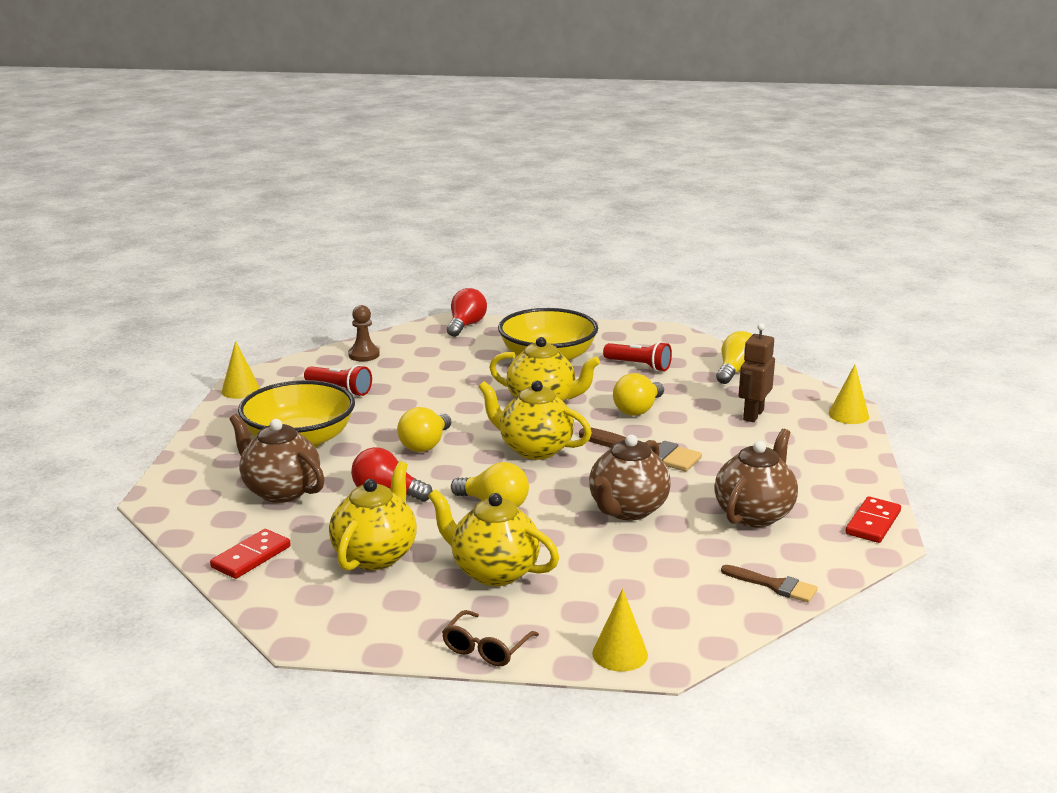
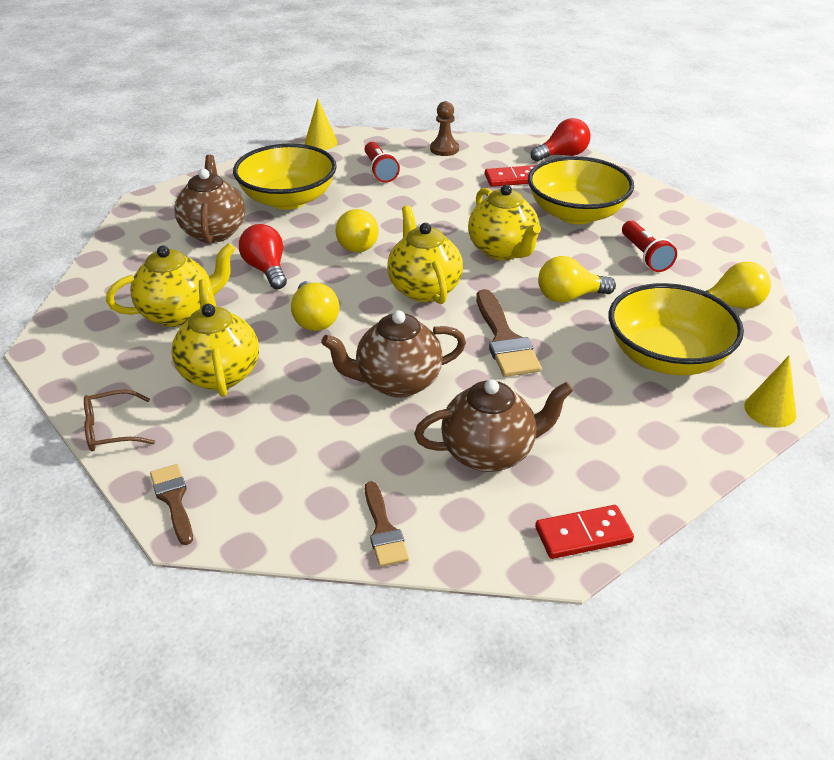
camera: 45 degrees right, 15 degrees up
(251, 557) = (118, 271): red domino -> red domino (513, 179)
(425, 445) = (357, 244): yellow light bulb -> yellow light bulb turned 75 degrees counterclockwise
(620, 654) = (173, 500): yellow cone -> brown brush
(753, 415) = (666, 357): brown robot -> yellow bowl

